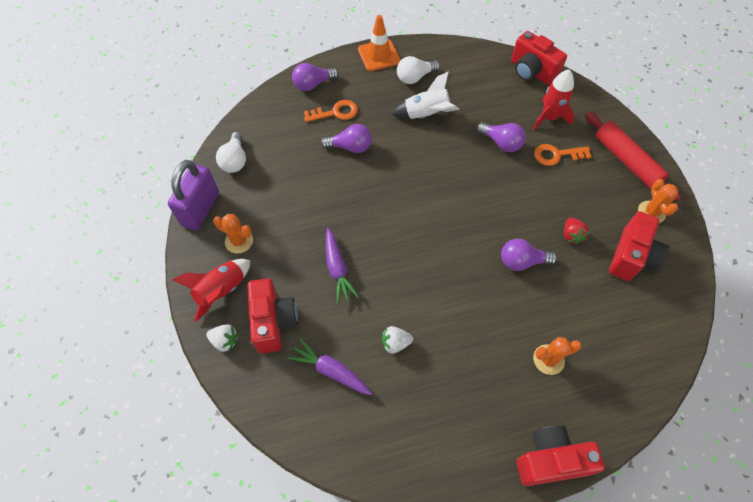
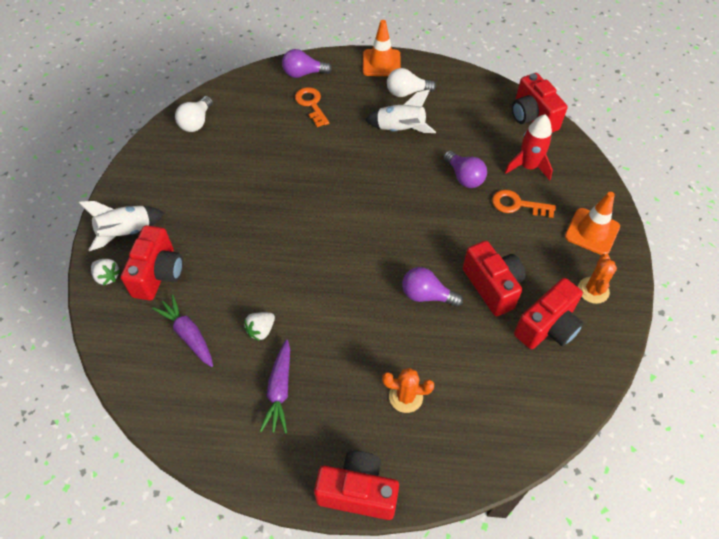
camera: 20 degrees right, 5 degrees down
(201, 209) = (144, 156): purple padlock -> none
(221, 291) = (126, 233): red rocket -> white rocket
(239, 241) = (164, 194): orange cactus -> none
(335, 112) = (311, 104): orange key -> orange key turned 120 degrees counterclockwise
(337, 269) = (241, 246): purple carrot -> purple carrot (279, 390)
(350, 147) = (310, 140): purple light bulb -> none
(395, 343) = (261, 330): white strawberry -> white strawberry turned 60 degrees counterclockwise
(571, 235) = (492, 286): red strawberry -> red camera
(626, 161) = (592, 231): red rolling pin -> orange traffic cone

